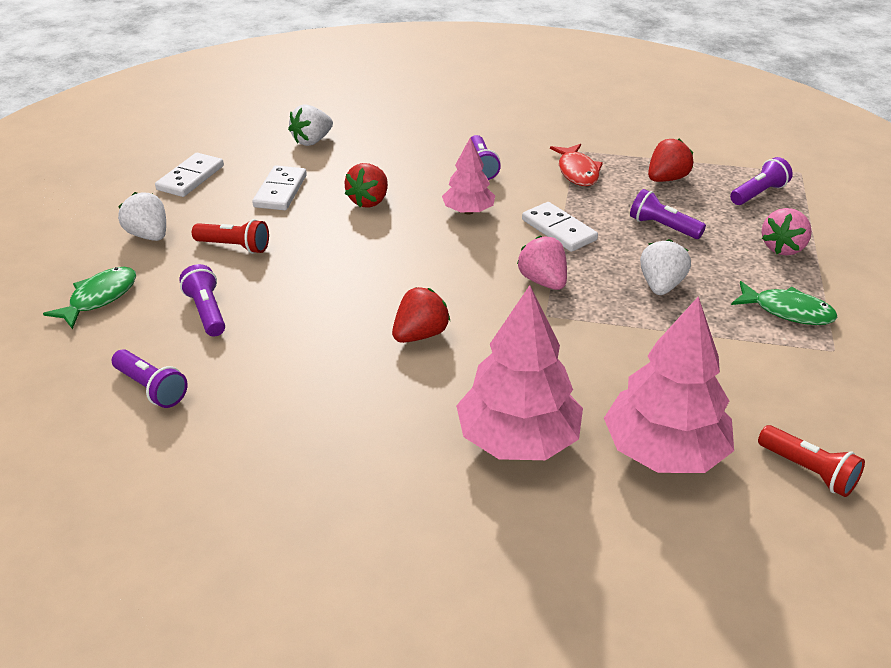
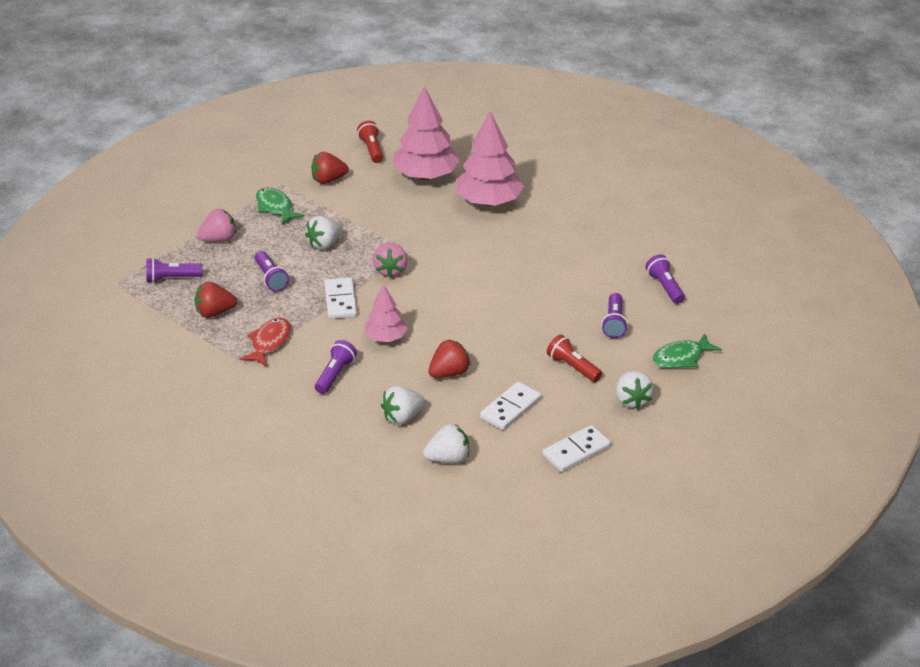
camera: 150 degrees left, 0 degrees up
(381, 155) = (402, 417): none -> white strawberry
(420, 335) = (494, 265): red strawberry -> red strawberry (328, 180)

